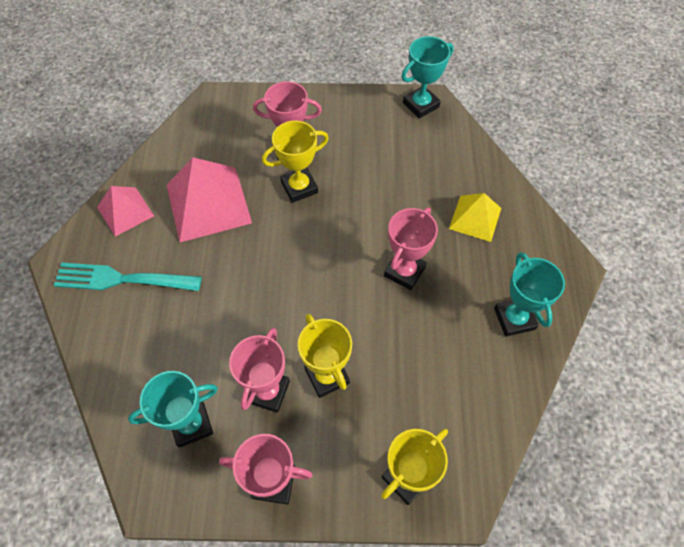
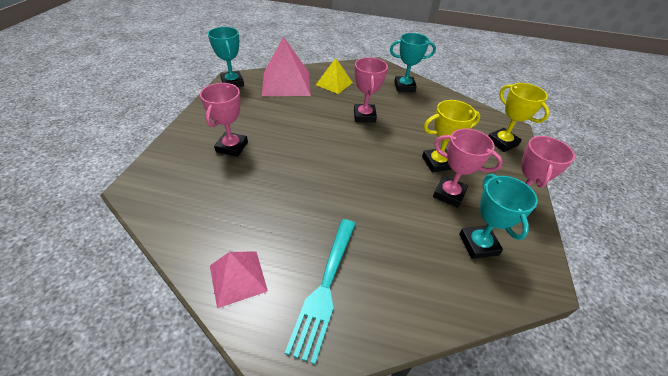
camera: 80 degrees left, 15 degrees down
(208, 203) = (262, 207): pink pyramid -> pink pyramid (286, 83)
(299, 187) = (273, 149): yellow trophy -> none
(404, 271) = (364, 116): pink trophy -> pink trophy turned 45 degrees clockwise

